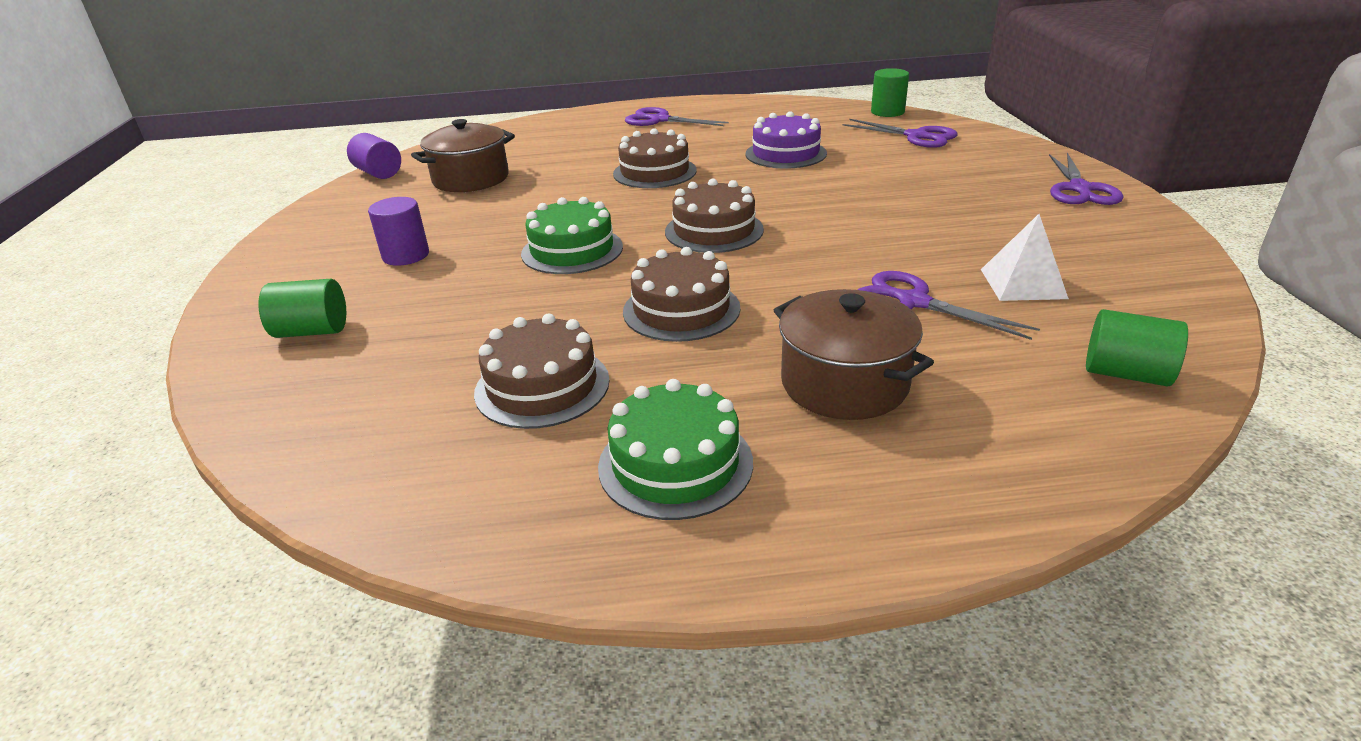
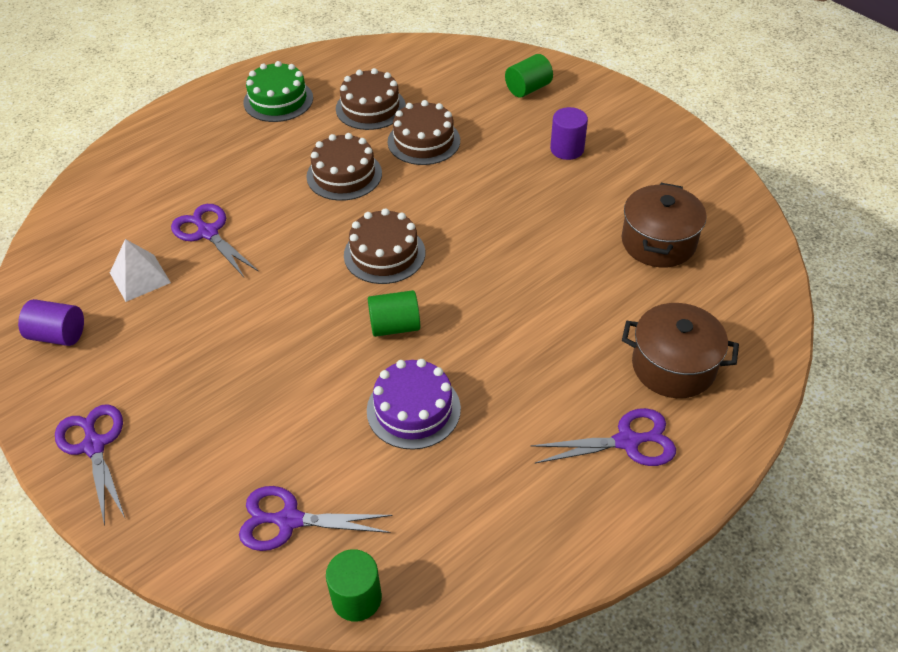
camera: 145 degrees right, 15 degrees up
(379, 173) = (751, 218): purple cylinder -> purple cylinder (58, 335)
(572, 250) = (464, 195): green cake -> none
(654, 172) = (511, 318): brown cake -> brown cake (424, 141)
(844, 383) = (225, 162): brown pot -> brown pot (673, 366)
(913, 302) = (208, 232): purple scissors -> purple scissors turned 135 degrees counterclockwise
(1126, 373) = (80, 220): green cylinder -> green cylinder (395, 326)

